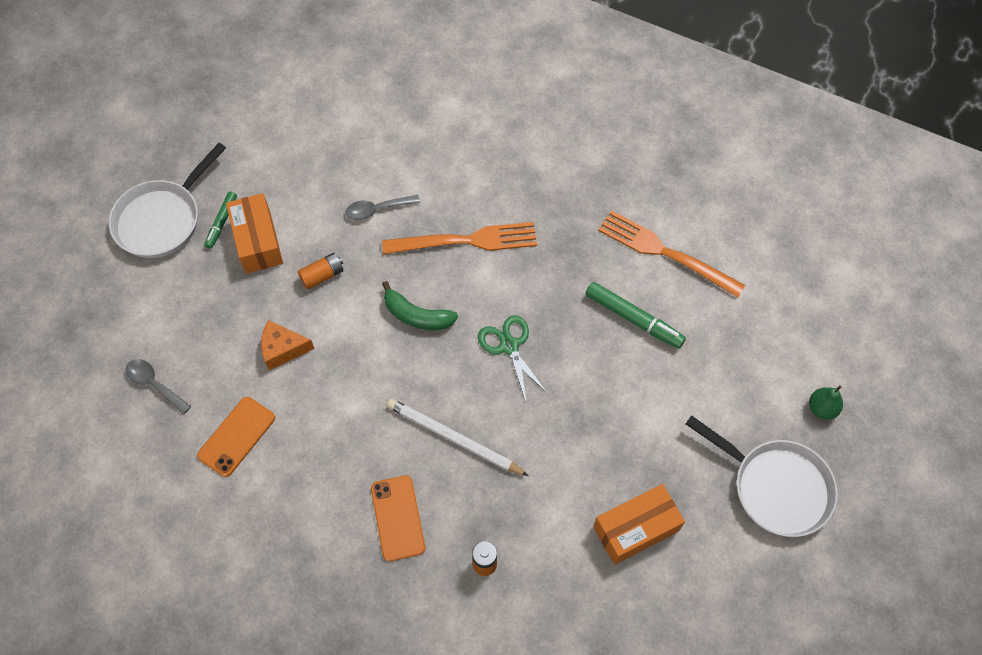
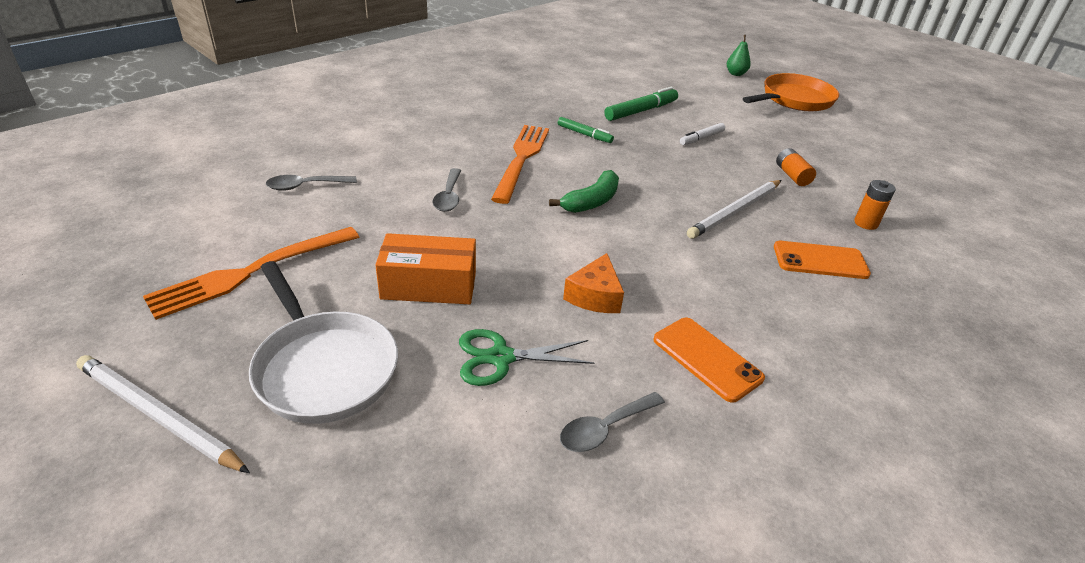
camera: 75 degrees left, 25 degrees down
(106, 165) = (159, 416): none -> white pencil
(221, 222) = (376, 310): green marker -> green marker (584, 134)
(322, 275) = (510, 247): orange battery -> orange battery (792, 175)
(349, 112) = (305, 186): none -> grey spoon
(509, 346) = (645, 164): green scissors -> green scissors (500, 357)
(597, 390) = (701, 138): none -> white marker
(636, 528) = (827, 152): orange box -> none
(664, 252) = (586, 88): orange fork -> orange fork (250, 273)
(775, 487) = (793, 100): white pan -> orange pan

